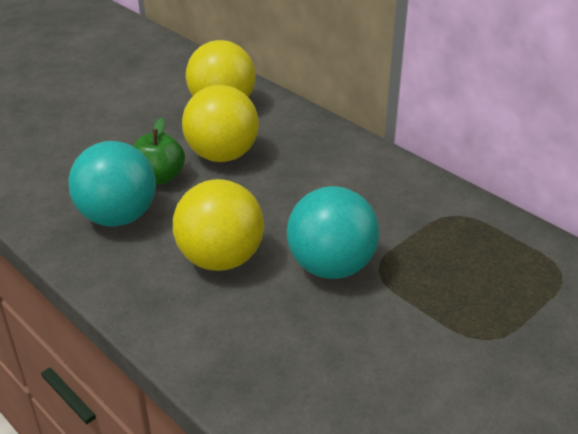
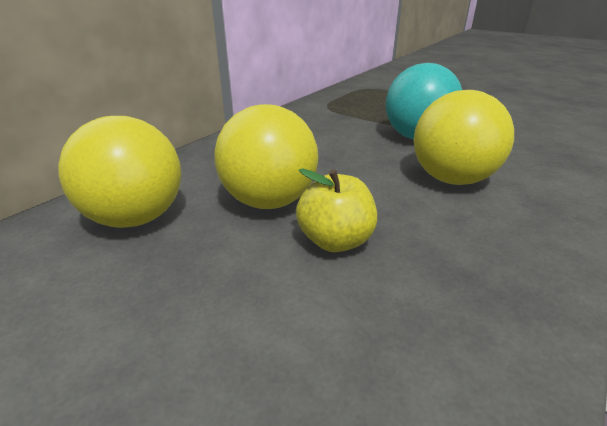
camera: 100 degrees left, 5 degrees down
(118, 217) = (442, 258): turquoise ball -> none
(159, 177) = (335, 241): green apple -> yellow apple

